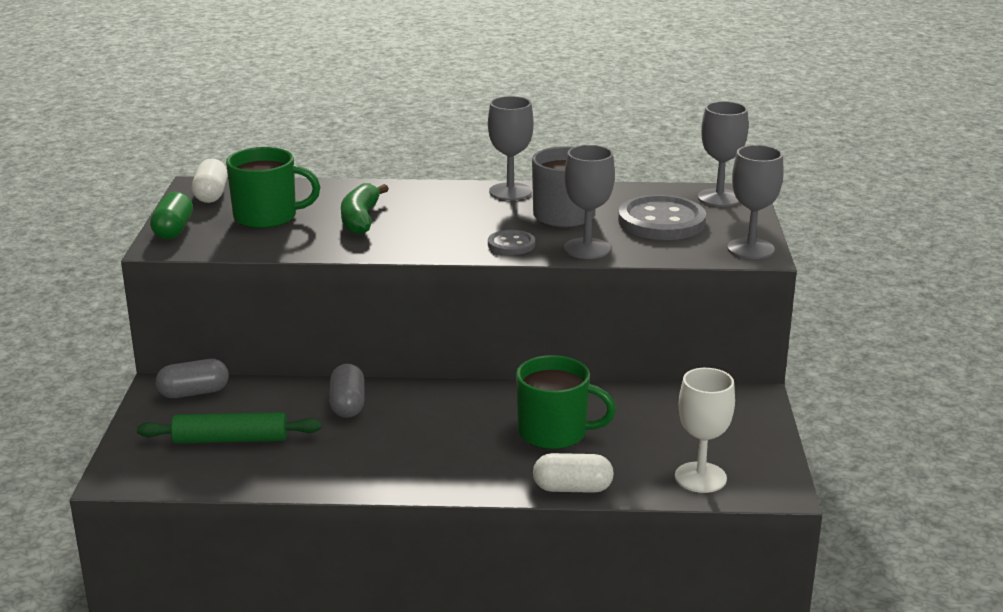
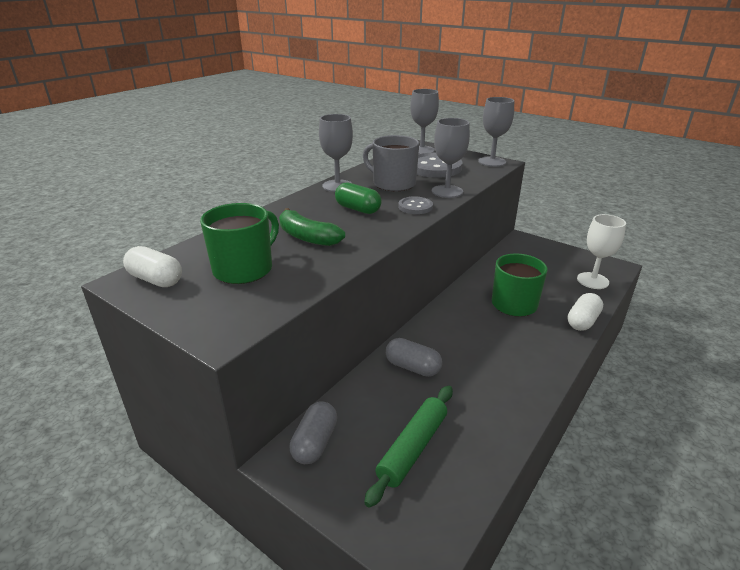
camera: 55 degrees left, 5 degrees up
(173, 230) = (197, 319): green capsule -> green capsule (358, 209)

